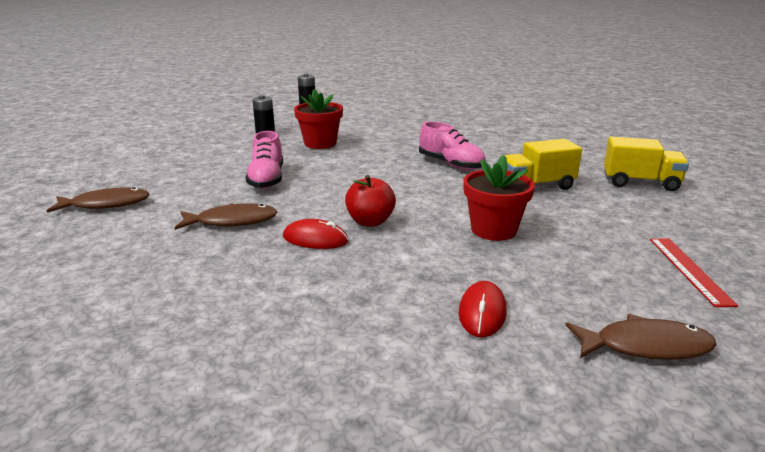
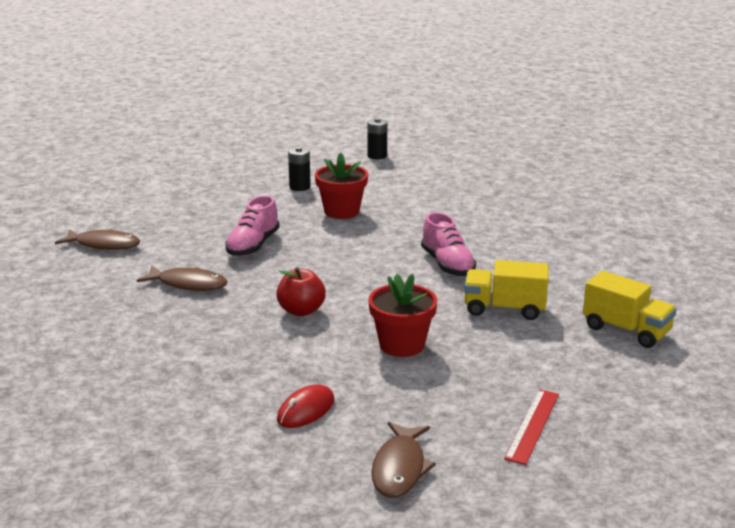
camera: 25 degrees right, 0 degrees up
(315, 239) = (239, 317): red mouse -> none
(645, 346) = (400, 468): brown fish -> brown fish turned 75 degrees clockwise

